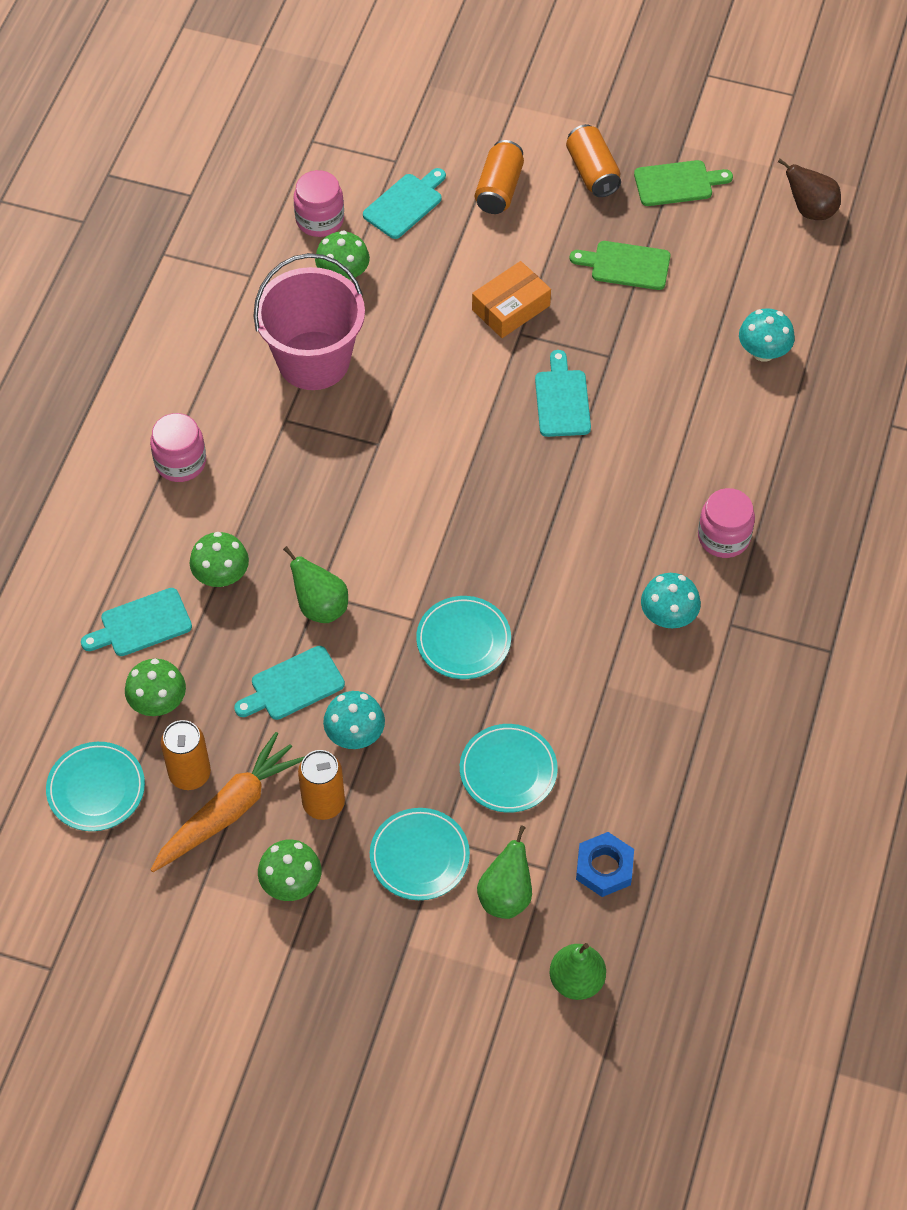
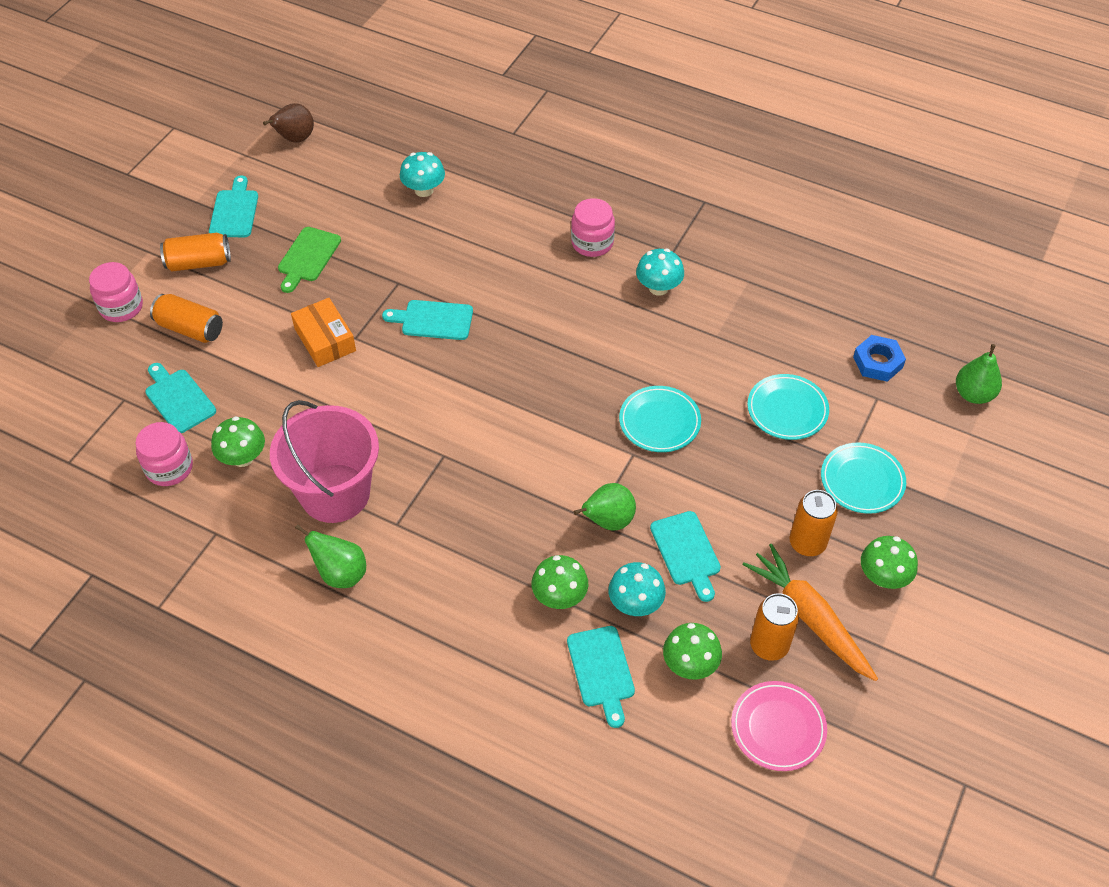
camera: 80 degrees left, 5 degrees down
(96, 789) = (778, 728): turquoise plate -> pink plate
(180, 462) = (421, 618): pink jar -> pink jar (121, 307)
(355, 734) = (742, 511): turquoise mushroom -> turquoise mushroom (635, 603)
(506, 896) = (900, 428): green pear -> green pear (340, 573)
(677, 183) = (234, 211): green cutting board -> turquoise cutting board

